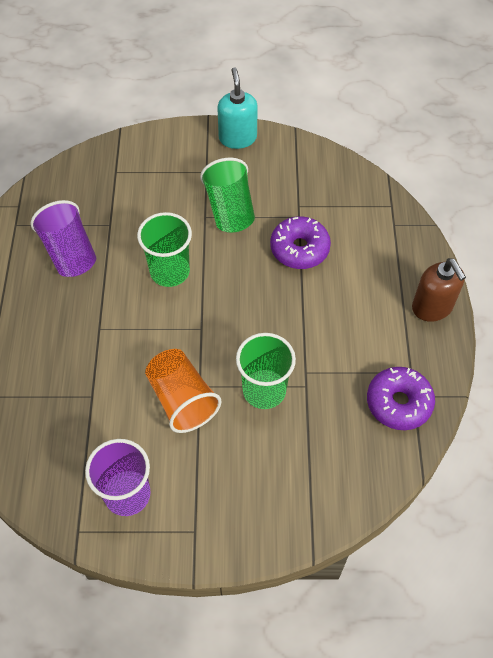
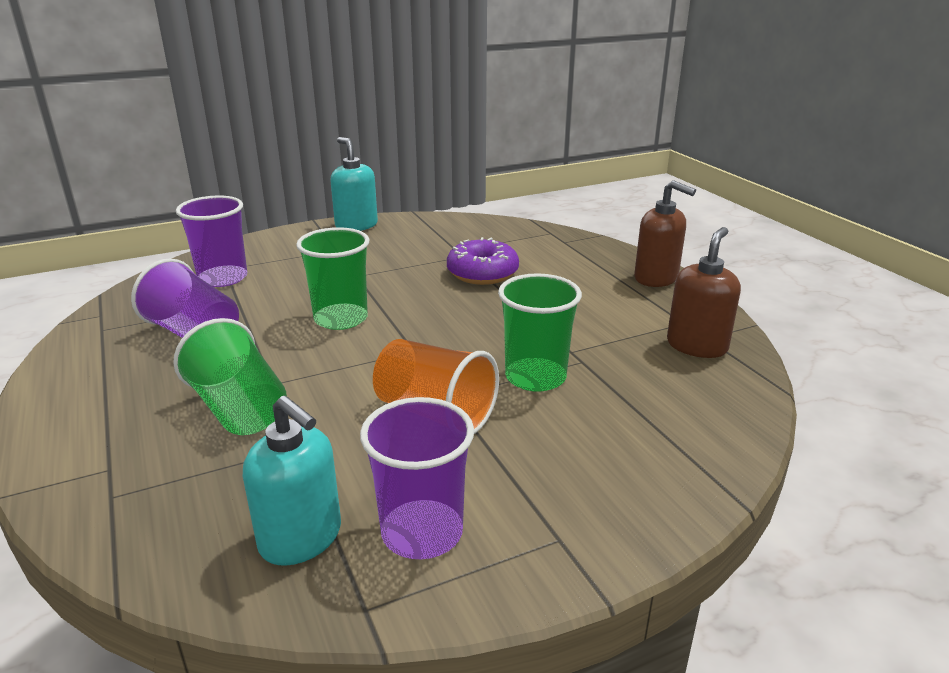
camera: 25 degrees left, 30 degrees down
(66, 470) = (301, 538): none -> turquoise soap dispenser
(110, 186) = (223, 278): none -> purple cup
(229, 209) = (382, 266): green cup -> green cup (239, 409)
(398, 403) = (697, 346): purple donut -> brown soap dispenser

